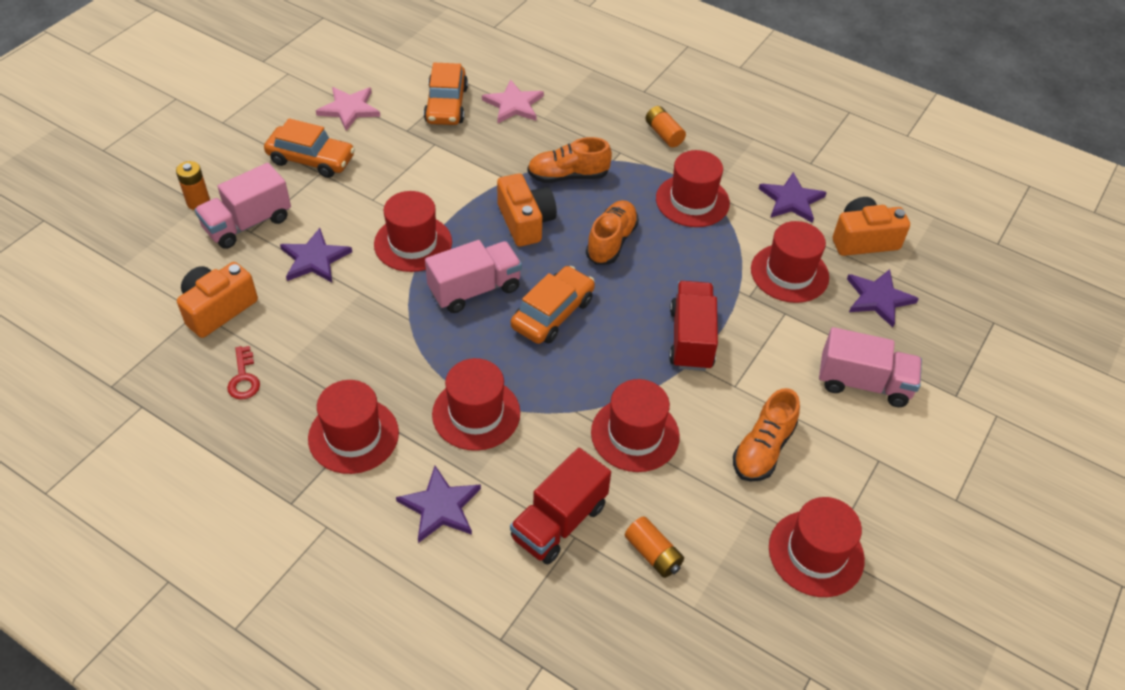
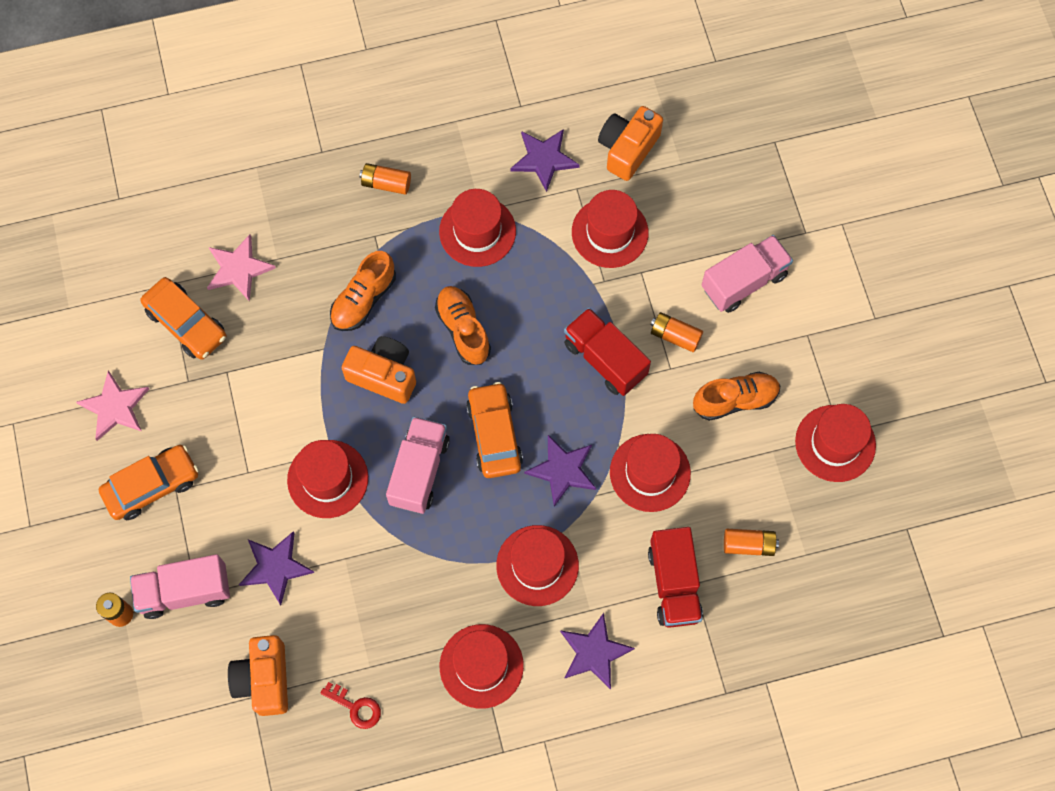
camera: 45 degrees left, 20 degrees up
(248, 224) = (185, 591): pink truck -> pink truck turned 75 degrees clockwise
(763, 449) = (735, 400): orange shoe -> orange shoe turned 90 degrees counterclockwise
(764, 370) = (675, 336): none -> orange battery
(878, 299) = (687, 196): purple star -> purple star (562, 470)

